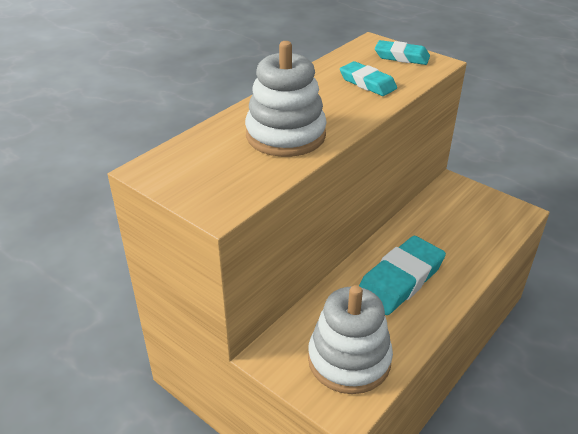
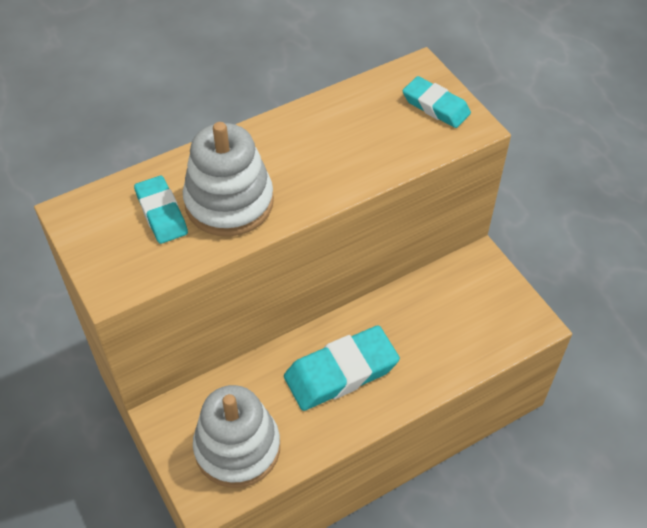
camera: 20 degrees right, 15 degrees up
(367, 83) = (366, 142): turquoise eraser -> turquoise eraser (161, 213)

